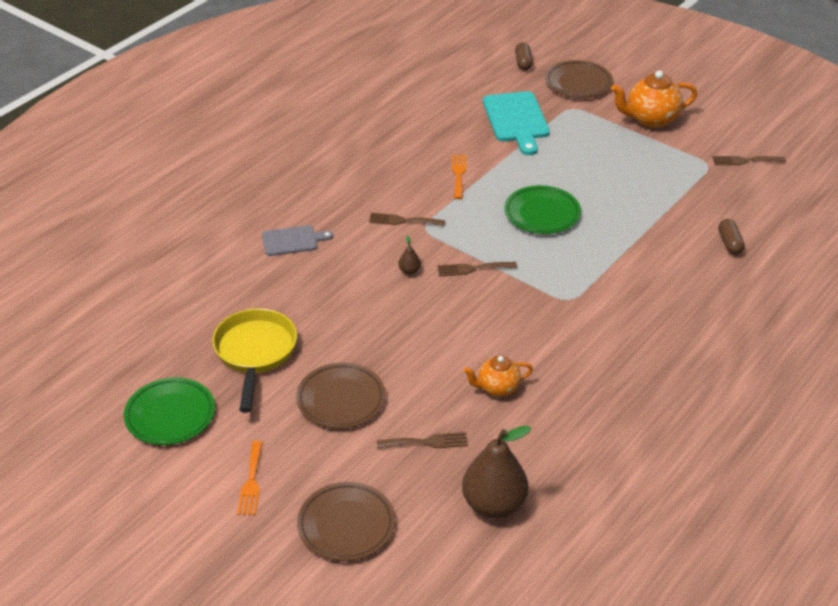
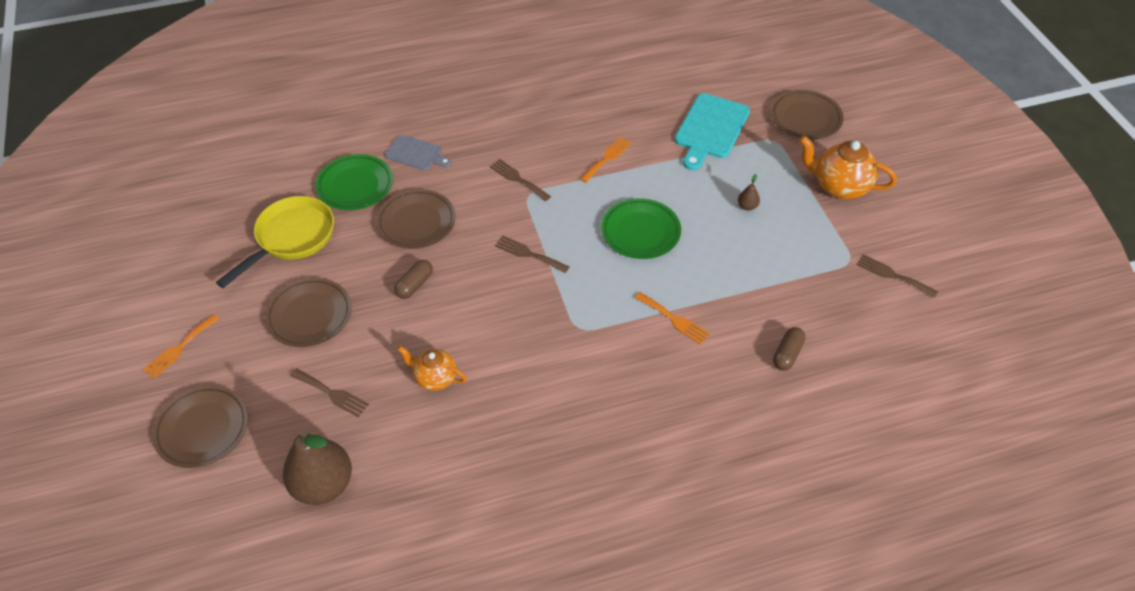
camera: 35 degrees right, 10 degrees up
(170, 415) = (185, 257): green plate -> green plate (355, 186)
(353, 290) = (416, 222): none -> brown plate
(409, 271) = (476, 228): brown pear -> brown pear (747, 206)
(523, 62) = (774, 75): brown capsule -> brown capsule (415, 285)
(630, 260) = (674, 319): none -> orange fork

